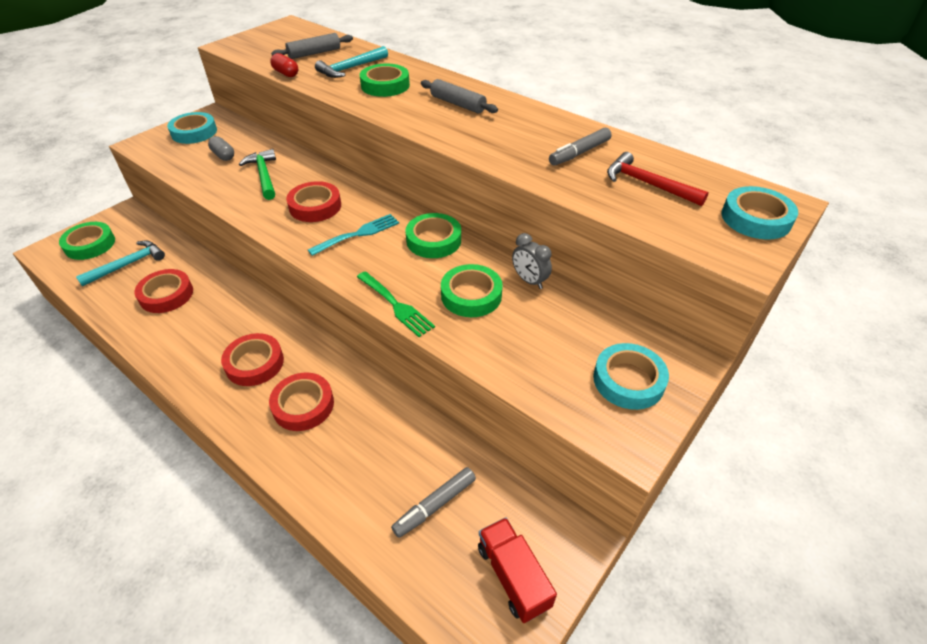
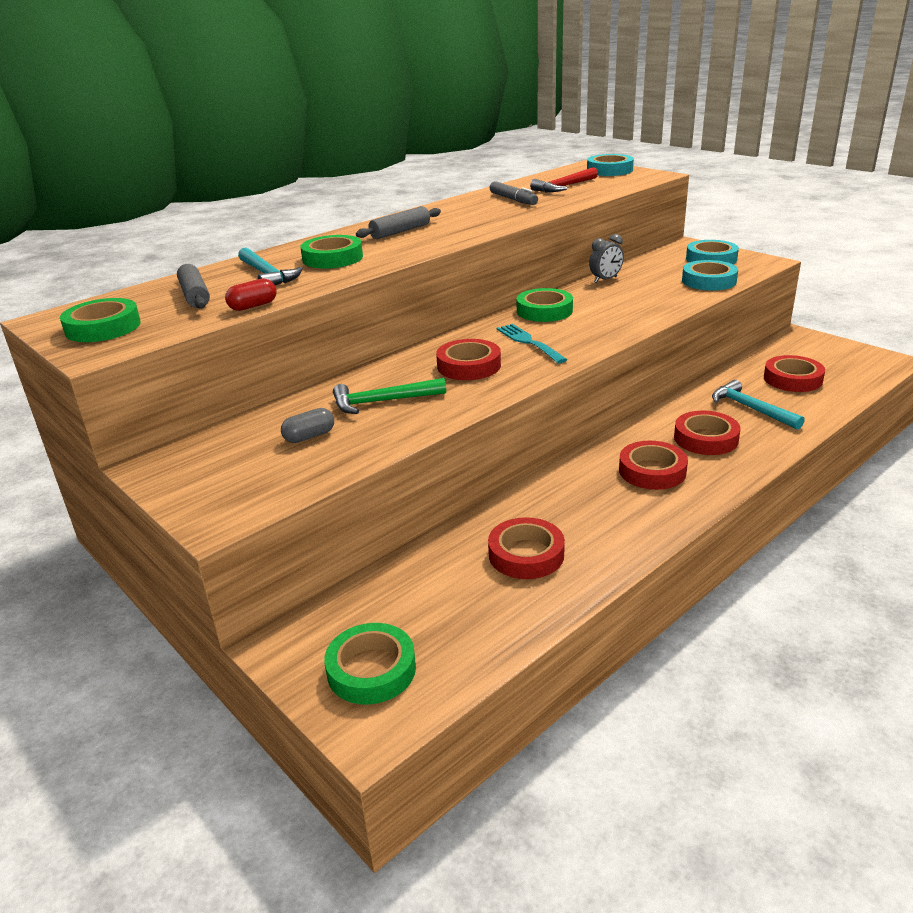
camera: 80 degrees left, 15 degrees down
(128, 265) = (445, 608): turquoise hammer -> turquoise hammer (751, 408)
(194, 132) = (210, 472): turquoise tape -> turquoise tape (709, 281)
(396, 305) = (642, 323): green fork -> none
(435, 505) = (792, 379): grey marker -> red tape
(471, 295) = (625, 298): green tape -> green tape (103, 327)
(513, 576) = (836, 355): red truck -> none

